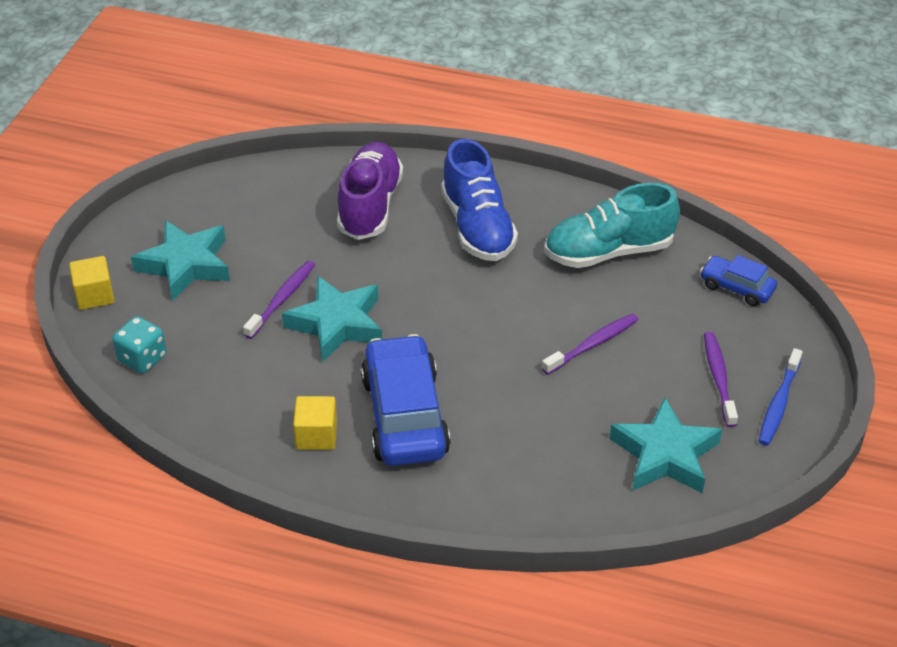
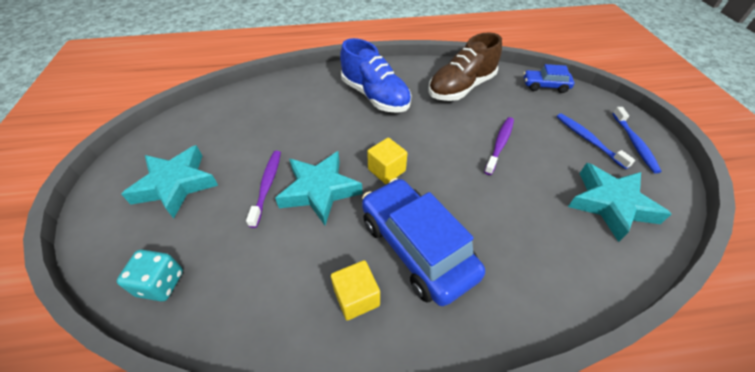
camera: 25 degrees left, 5 degrees up
(95, 295) = (97, 238): yellow cube -> yellow cube (386, 170)
(370, 206) = (298, 103): purple shoe -> none
(609, 251) = (461, 87): turquoise shoe -> brown shoe
(718, 378) = (588, 140): purple toothbrush -> blue toothbrush

